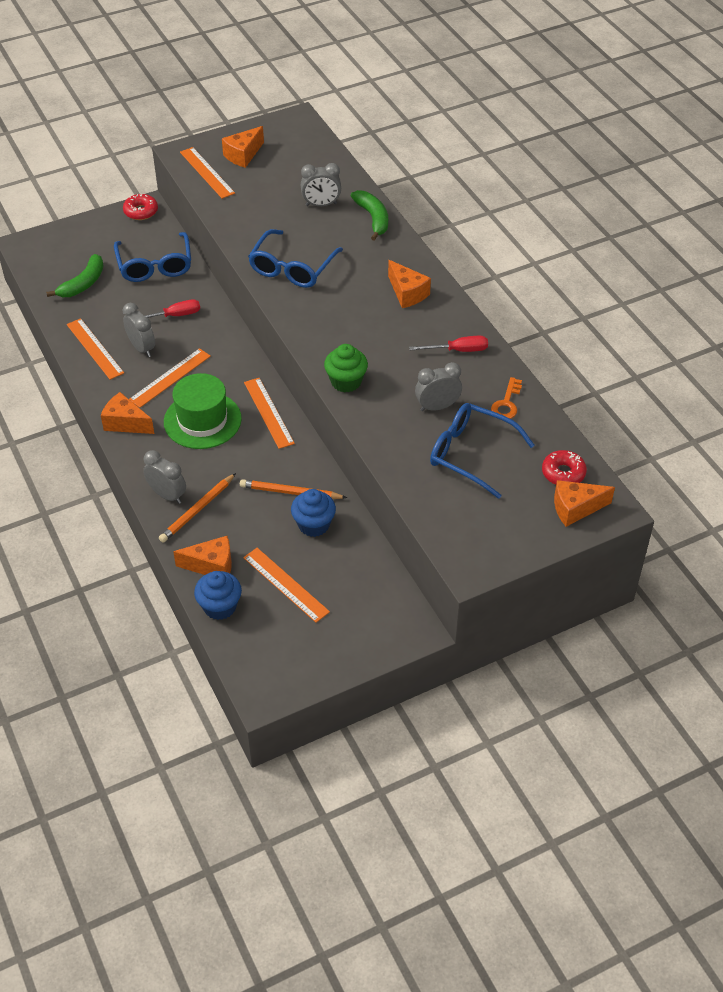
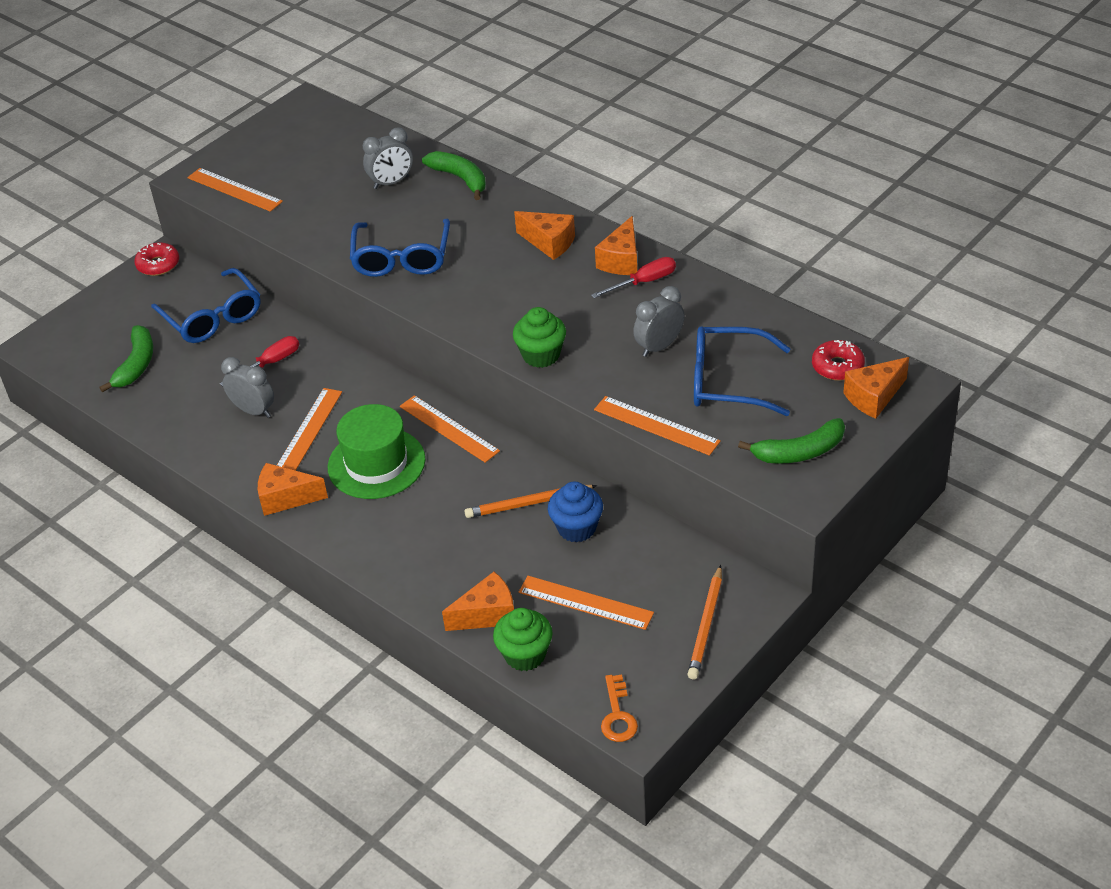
camera: 20 degrees left, 5 degrees down
(94, 348) = (196, 430): orange ruler -> orange ruler (656, 425)
(167, 495) = (386, 558): grey clock -> none
(197, 510) = (432, 561): orange pencil -> orange pencil (706, 625)
(220, 606) = (525, 655): blue cupcake -> green cupcake
(243, 155) = (266, 159): orange cheese -> orange cheese (621, 260)
(489, 531) = (799, 452): none -> green banana
(507, 403) = (731, 318): orange key -> orange key (618, 715)

